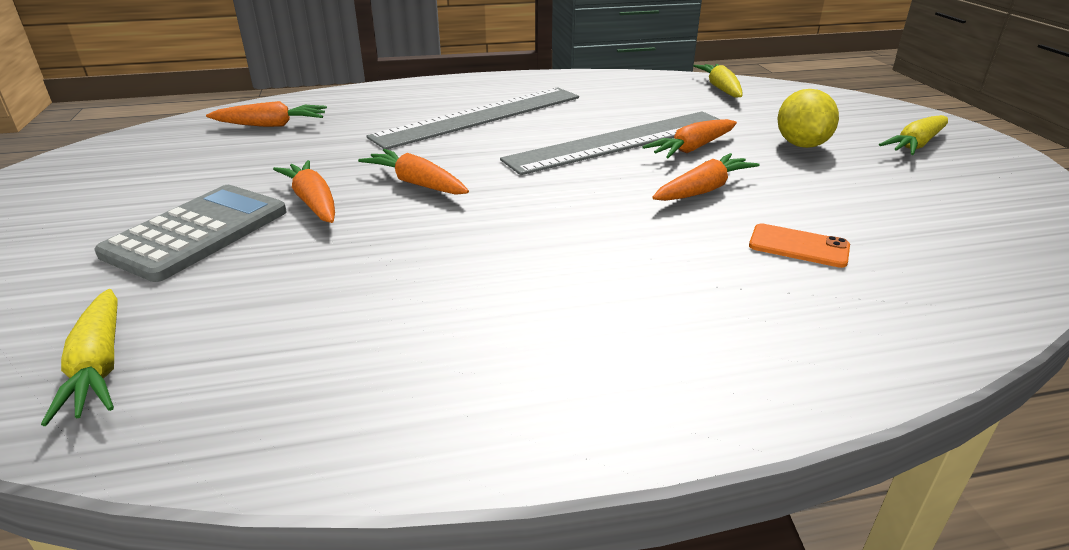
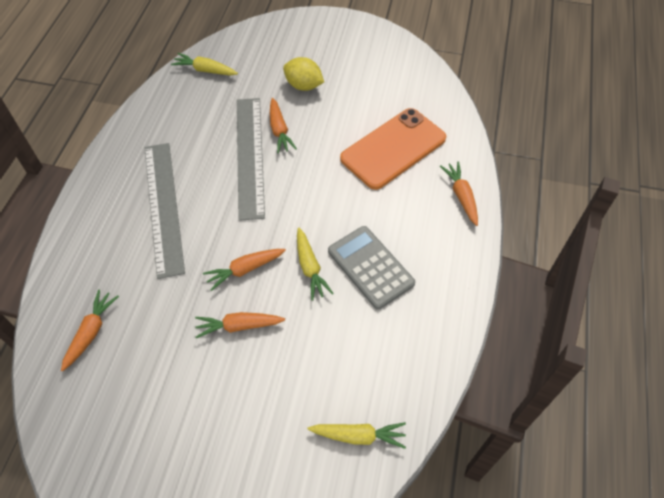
camera: 65 degrees left, 25 degrees up
(197, 233) = (245, 390): grey calculator -> grey calculator (370, 267)
(703, 189) = (327, 151): orange carrot -> orange carrot (461, 196)
(798, 246) = (393, 149): orange phone -> orange phone, size x2.43
(915, 145) = (331, 46): yellow carrot -> yellow carrot (310, 268)

